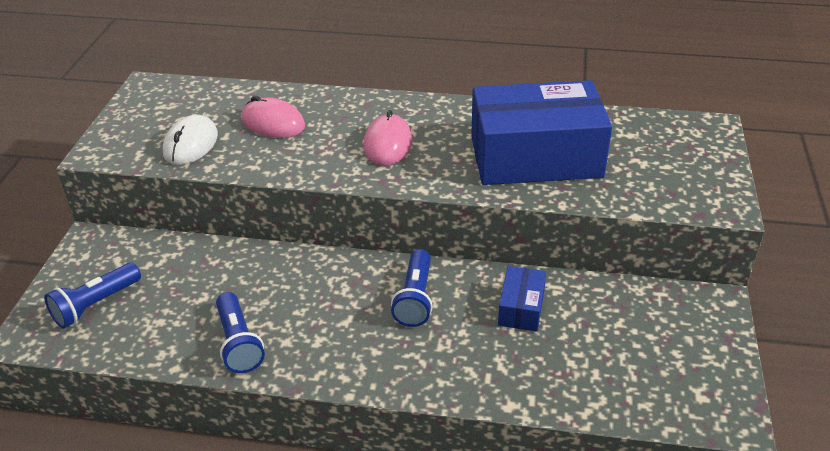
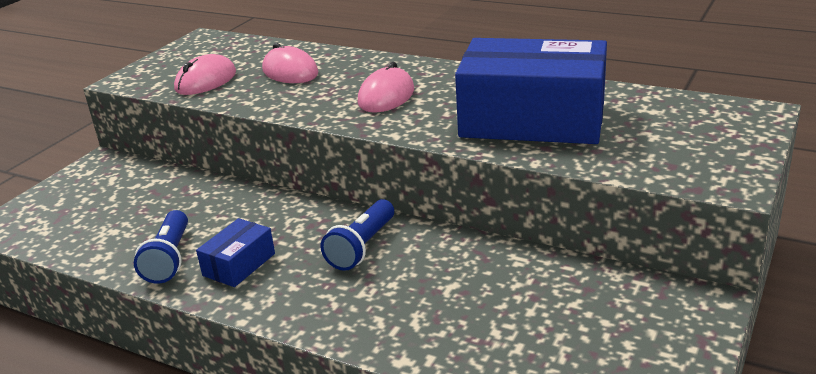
camera: 20 degrees right, 10 degrees down
(95, 305) = (70, 210): blue flashlight -> none
(191, 144) = (206, 81): white mouse -> pink mouse
(521, 308) = (469, 272): blue box -> blue box (239, 264)

